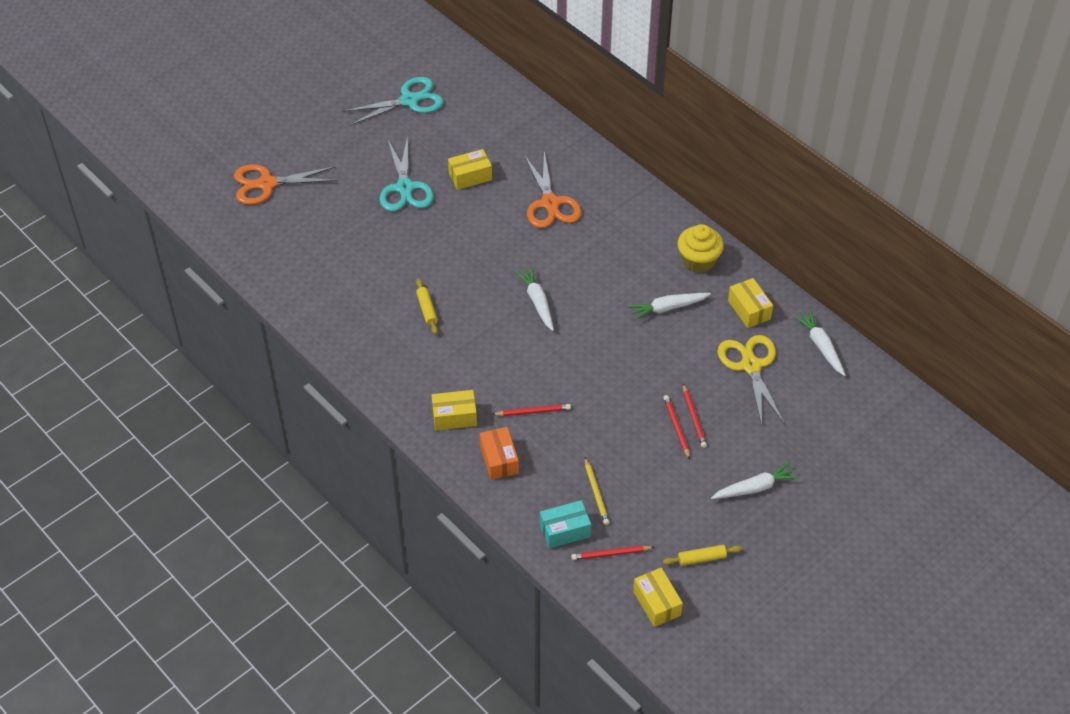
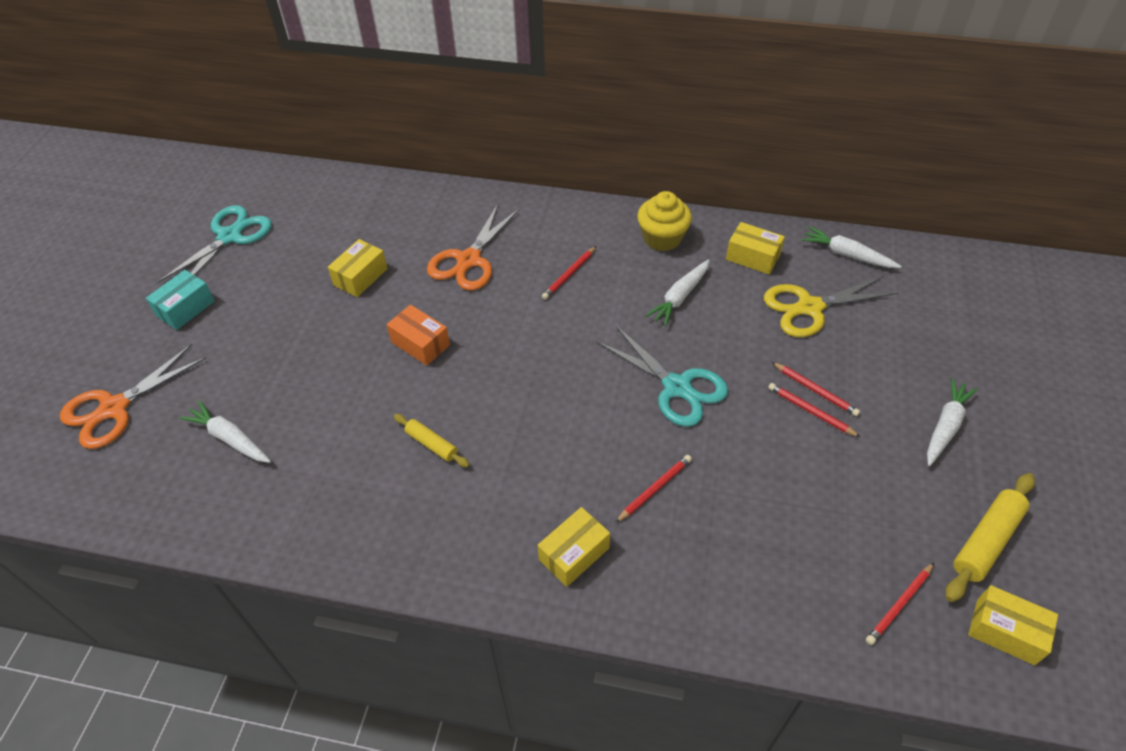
camera: 35 degrees left, 0 degrees up
(405, 188) = (295, 325): turquoise scissors -> turquoise scissors (677, 387)
(499, 460) = (672, 573): orange box -> orange box (420, 343)
(537, 302) = (546, 365): white carrot -> white carrot (230, 438)
(550, 203) = (469, 260): orange scissors -> orange scissors turned 75 degrees clockwise
(565, 531) = (825, 612): turquoise box -> turquoise box (185, 308)
(596, 493) = (810, 540): yellow pencil -> none
(608, 250) = (569, 274): none -> red pencil
(701, 558) = (986, 541): yellow rolling pin -> yellow rolling pin, size x1.65
(750, 366) = (810, 308): yellow scissors -> yellow scissors turned 60 degrees counterclockwise

